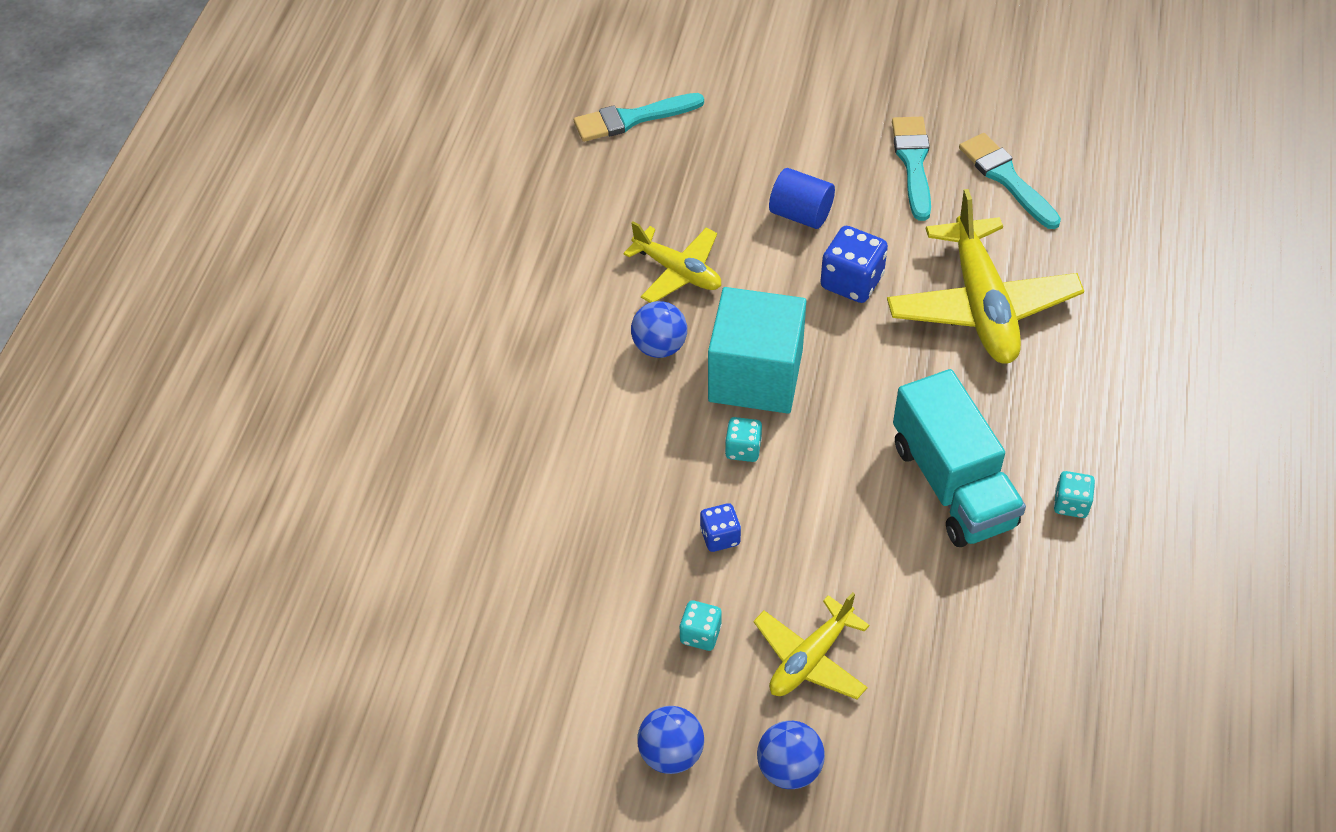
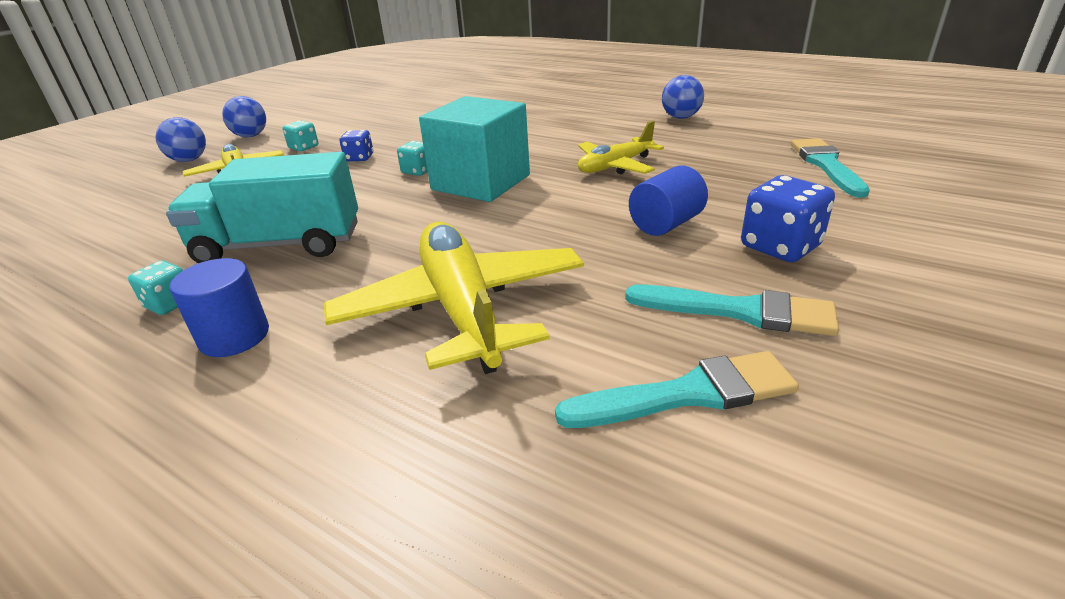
camera: 110 degrees right, 20 degrees down
(659, 347) = (540, 154): blue ball -> blue ball (680, 117)
(851, 282) = (554, 236): blue dice -> blue dice (780, 246)
(981, 305) = (462, 309): yellow plane -> yellow plane turned 60 degrees clockwise
(1080, 427) = (234, 336): none -> blue cylinder

